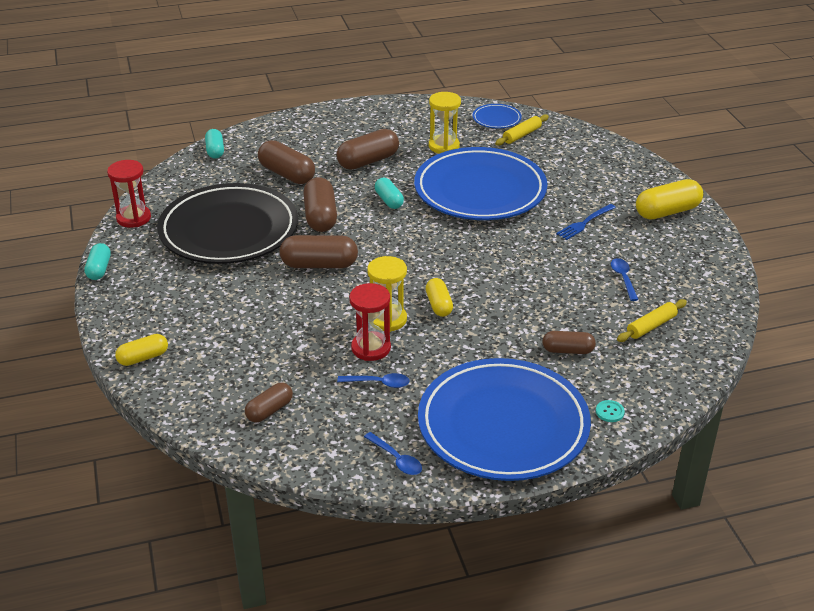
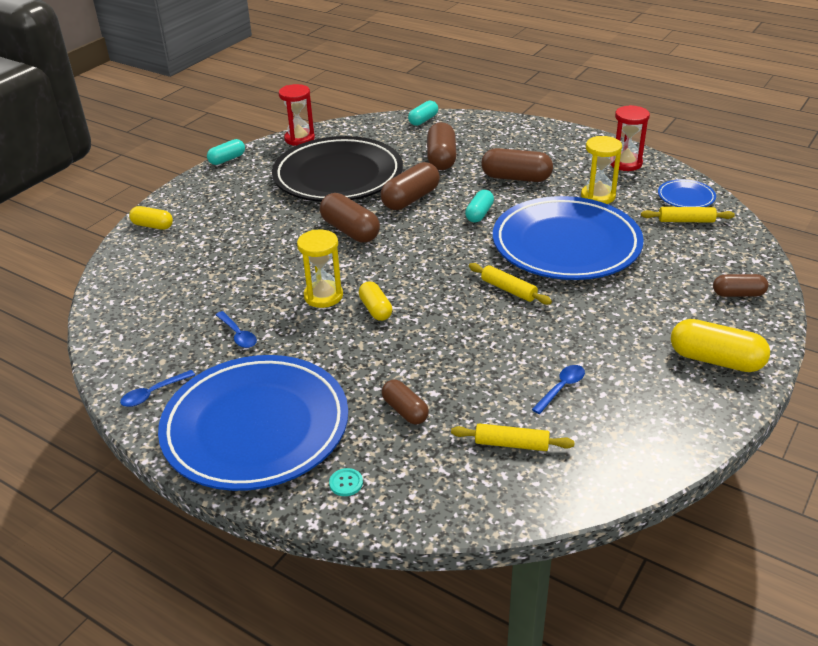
camera: 50 degrees right, 0 degrees up
(269, 410) = (150, 305): brown capsule -> brown capsule (738, 294)
(371, 348) = (277, 308): red hourglass -> red hourglass (625, 163)
(396, 459) = (153, 393): blue spoon -> blue spoon turned 45 degrees clockwise
(438, 305) = (375, 309): yellow capsule -> yellow capsule turned 60 degrees counterclockwise
(496, 240) = (508, 290): none -> yellow rolling pin
(584, 223) = (612, 321): blue fork -> none

